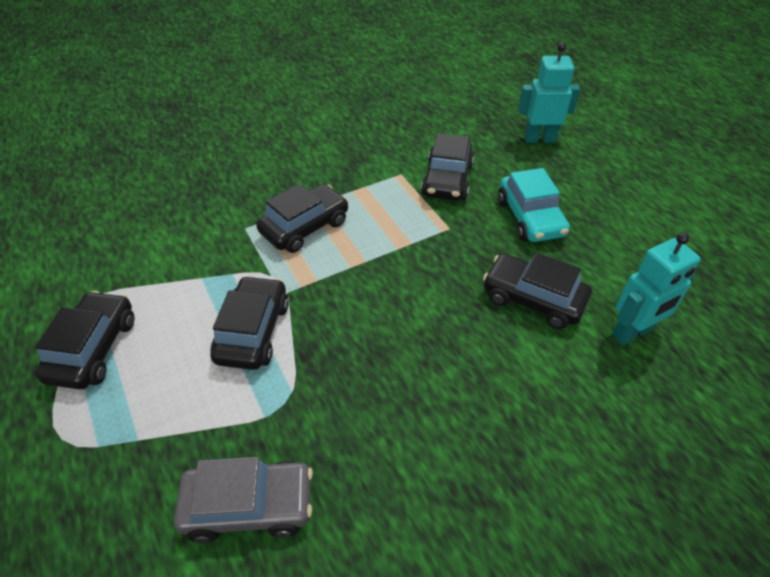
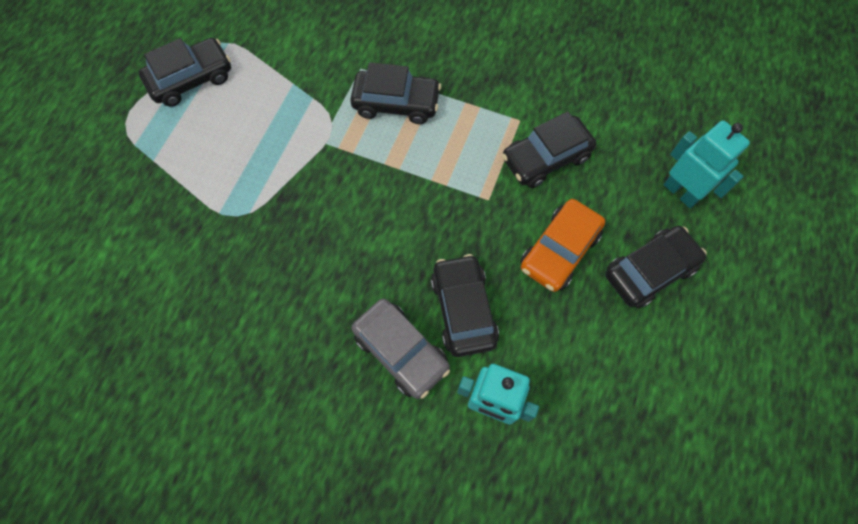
camera: 50 degrees right, 20 degrees up
(249, 506) = (156, 254): grey car -> grey car (401, 351)
(253, 331) = (275, 152): black car -> black car (649, 271)
(530, 217) = (559, 251): turquoise car -> orange car

